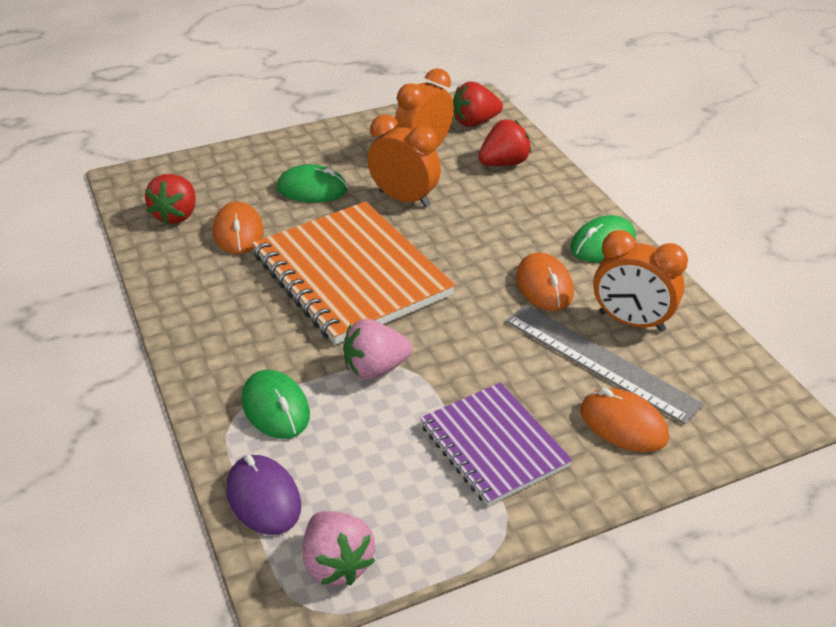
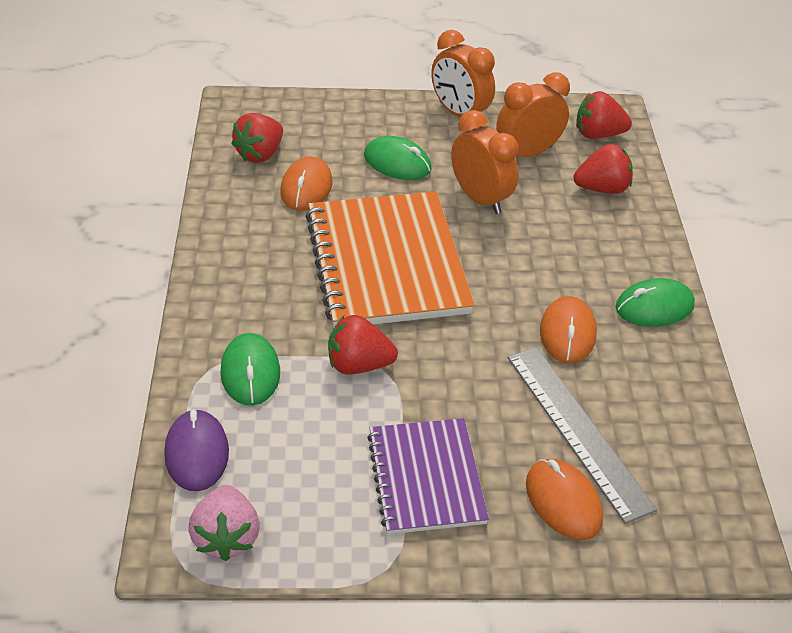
camera: 20 degrees right, 5 degrees up
(375, 369) = (358, 364): pink strawberry -> red strawberry
(631, 322) = (634, 399): orange clock -> orange clock (459, 113)

